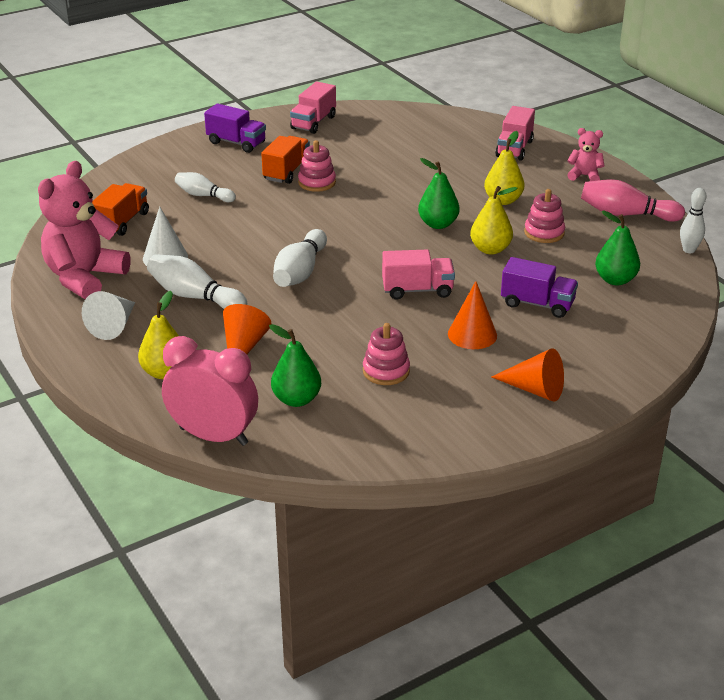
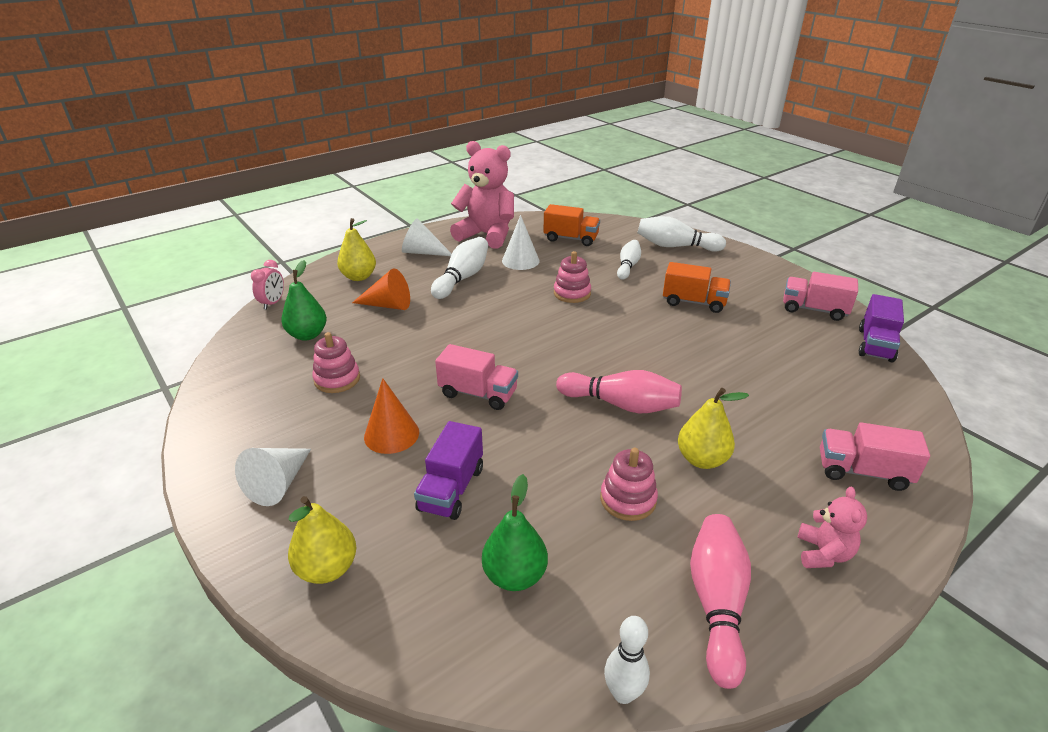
camera: 85 degrees right, 0 degrees up
(213, 436) = (273, 303): pink clock -> pink clock, size x0.50
(236, 143) = (737, 272): purple truck -> purple truck (875, 345)
(300, 272) = (505, 323): white bowling pin -> white bowling pin (675, 246)
(317, 182) = (680, 320): pink stacking toy -> pink stacking toy (572, 293)
(417, 290) = (478, 393): pink truck -> pink truck turned 60 degrees counterclockwise
(438, 224) = (621, 404): green pear -> pink bowling pin
(490, 249) = (573, 448): yellow pear -> yellow pear (327, 568)
(534, 389) = (279, 483): orange cone -> white cone

